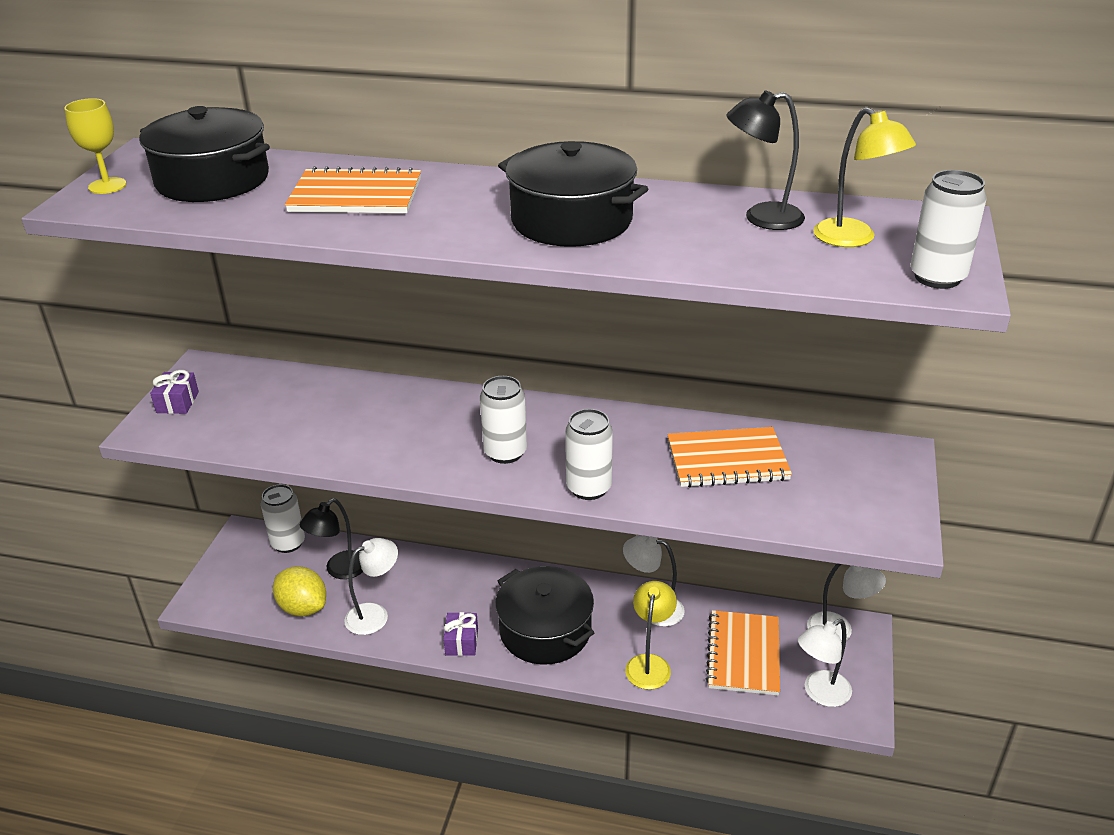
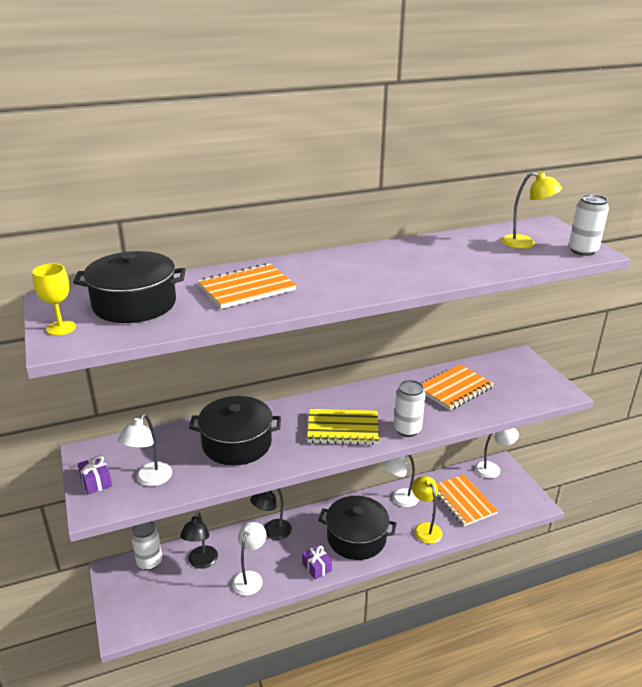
camera: 35 degrees left, 5 degrees down
(303, 608) = (199, 596): yellow lemon -> none
(505, 452) = (343, 429): white can -> yellow notebook
(571, 220) = (388, 269): black pot -> black pot (237, 443)
(761, 218) = (472, 244): black lamp -> black lamp (272, 532)
(820, 693) = (513, 503): white lamp -> white lamp (149, 479)

